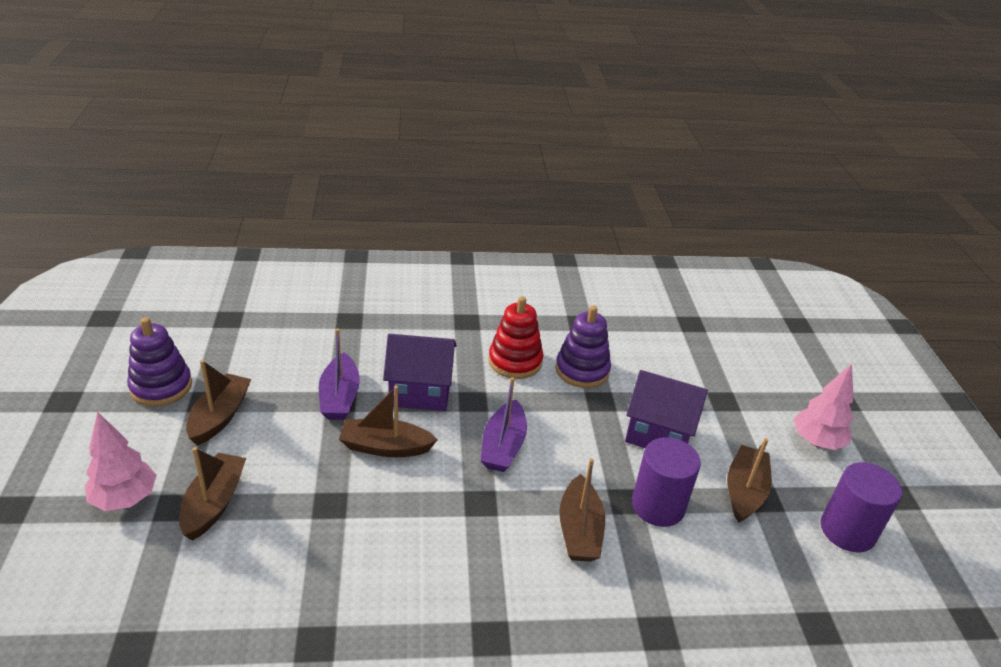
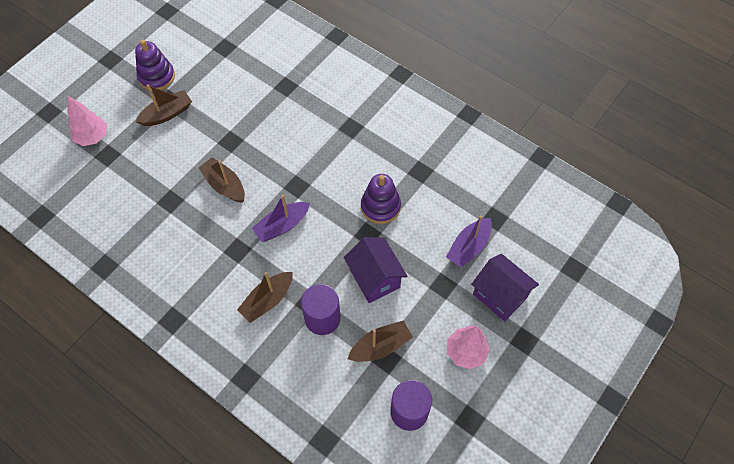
camera: 45 degrees right, 25 degrees up
(214, 503) = (124, 165): brown boat -> none
(339, 397) = (232, 138): purple boat -> purple boat (468, 247)
(420, 392) = (275, 162): purple house -> purple house (500, 295)
(515, 361) = (348, 175): red stacking toy -> none

